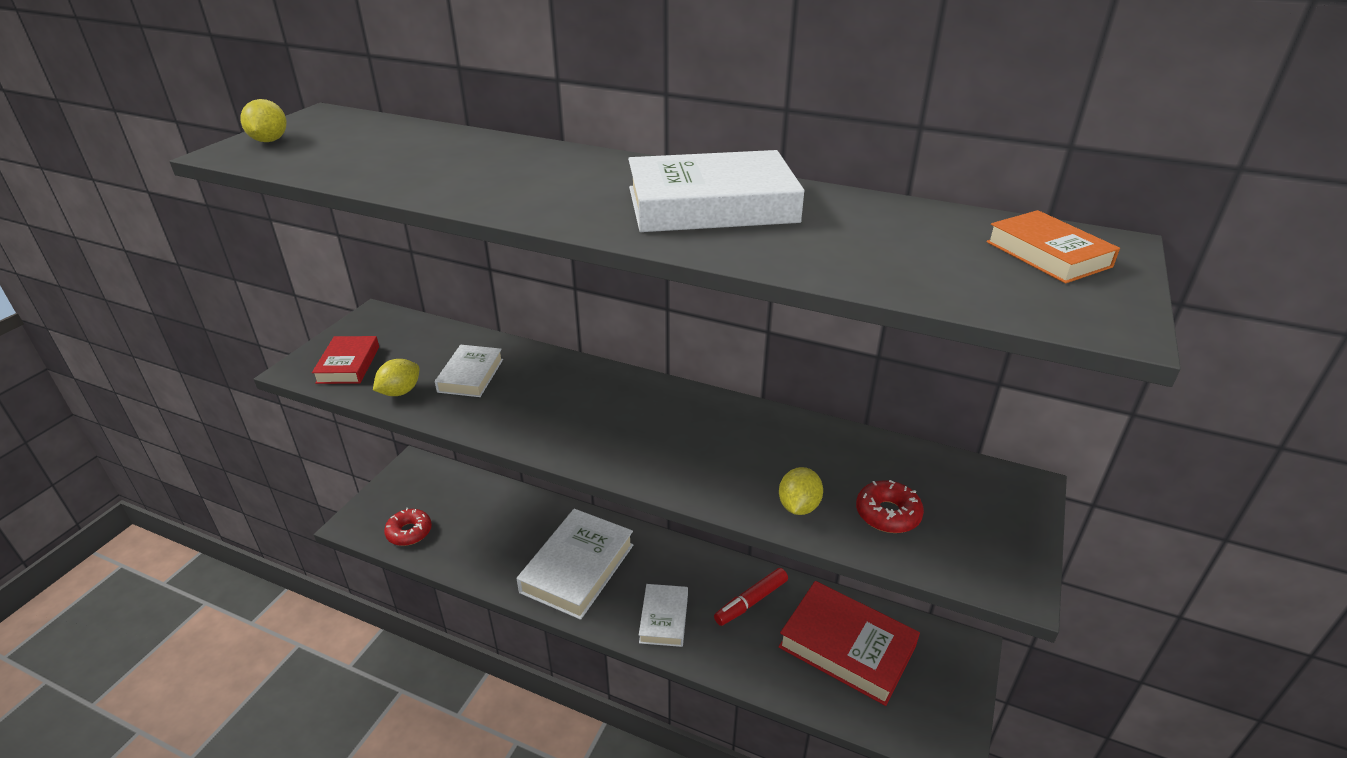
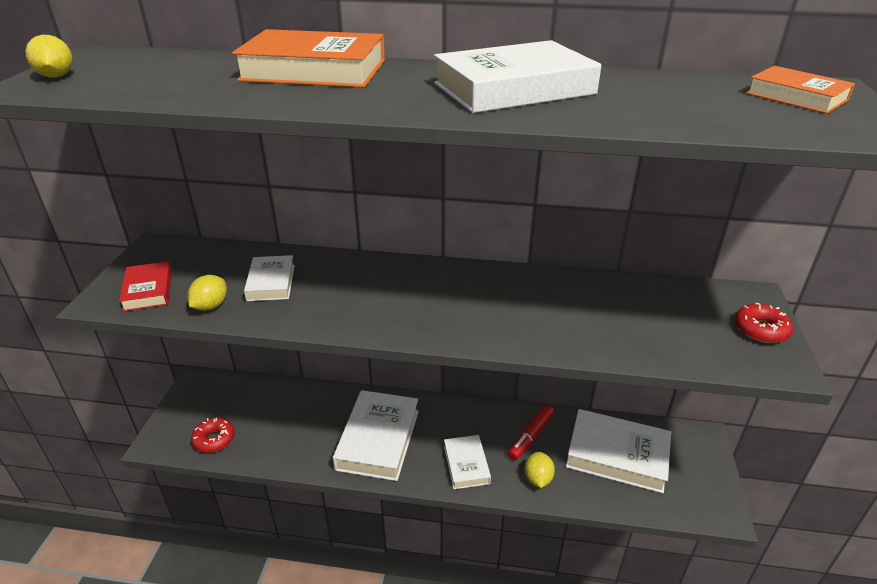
camera: 15 degrees left, 0 degrees up
(517, 158) = (314, 70): none -> orange book
(798, 506) = (600, 340): yellow lemon -> yellow lemon (538, 478)
(846, 647) = (617, 455): red book -> white book
(887, 514) = (669, 333): red donut -> red donut (760, 330)

